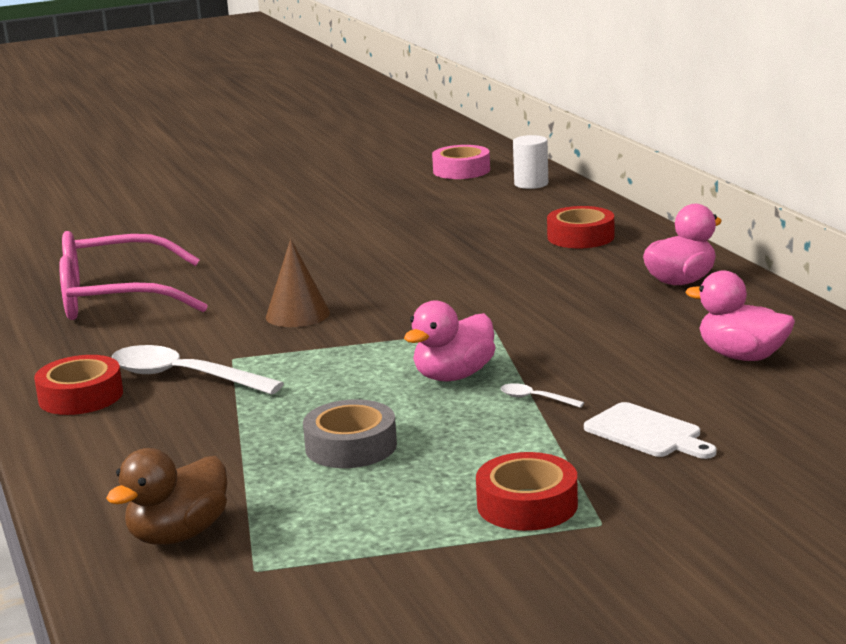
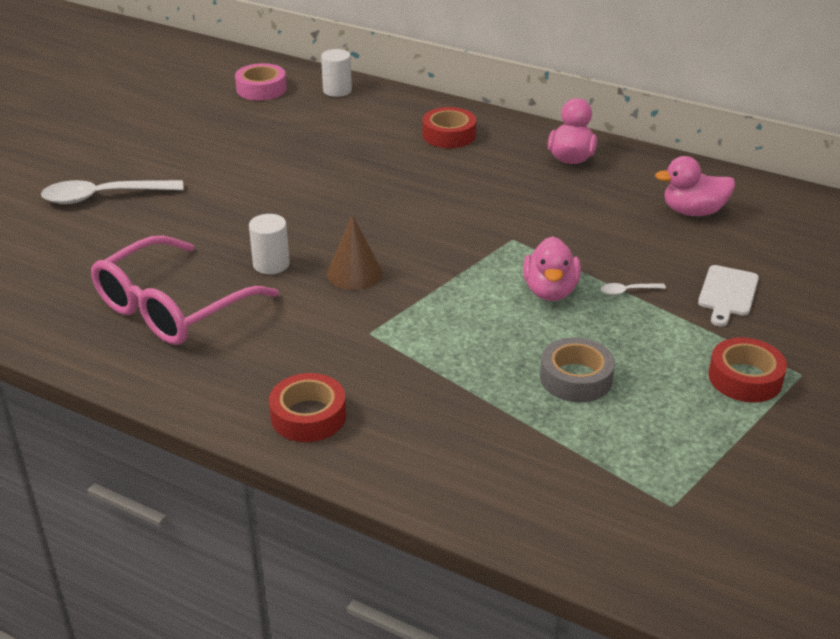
camera: 40 degrees left, 15 degrees up
(178, 535) = (582, 503): brown duck -> none
(184, 377) = (361, 365): white spoon -> white spoon (104, 197)
(241, 290) = (271, 264): none -> white cylinder
(647, 432) = (727, 293): white cutting board -> white cutting board turned 105 degrees clockwise

